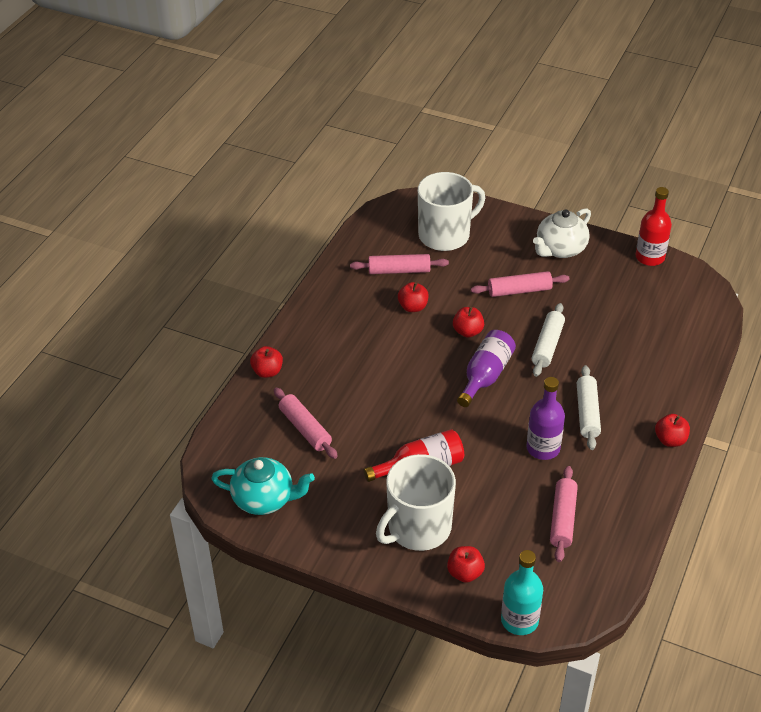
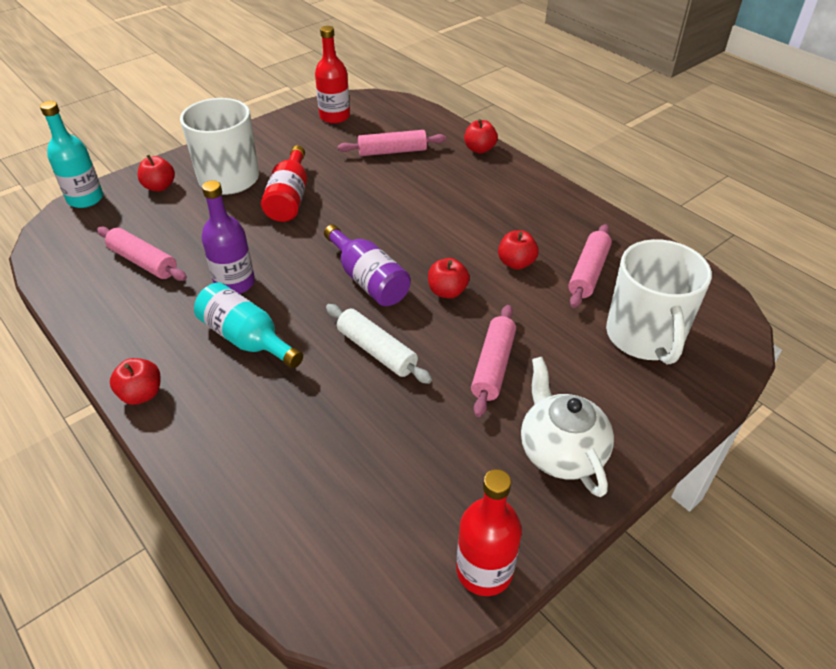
camera: 115 degrees right, 0 degrees up
(264, 499) = (335, 116): turquoise teapot -> red bottle
(587, 413) = (247, 339): white rolling pin -> turquoise bottle

